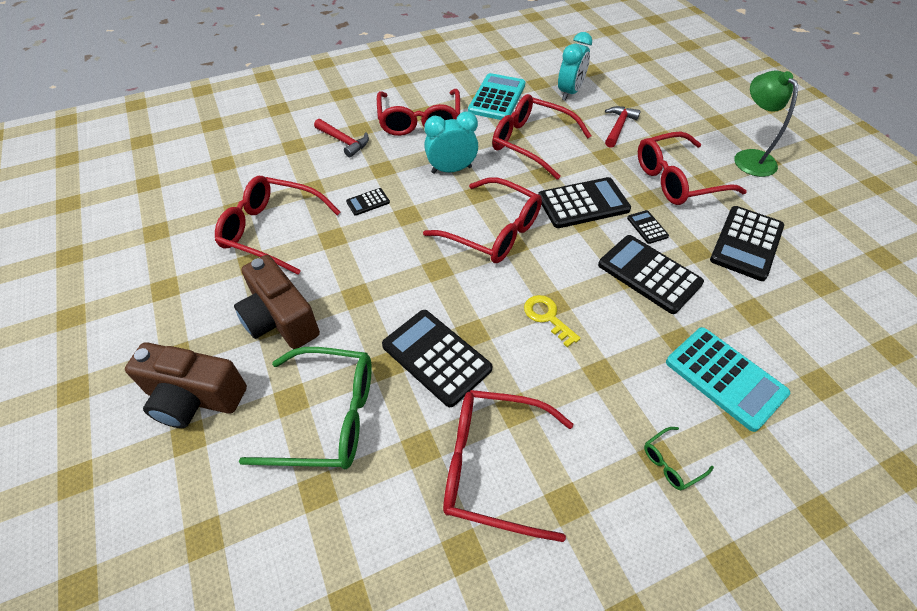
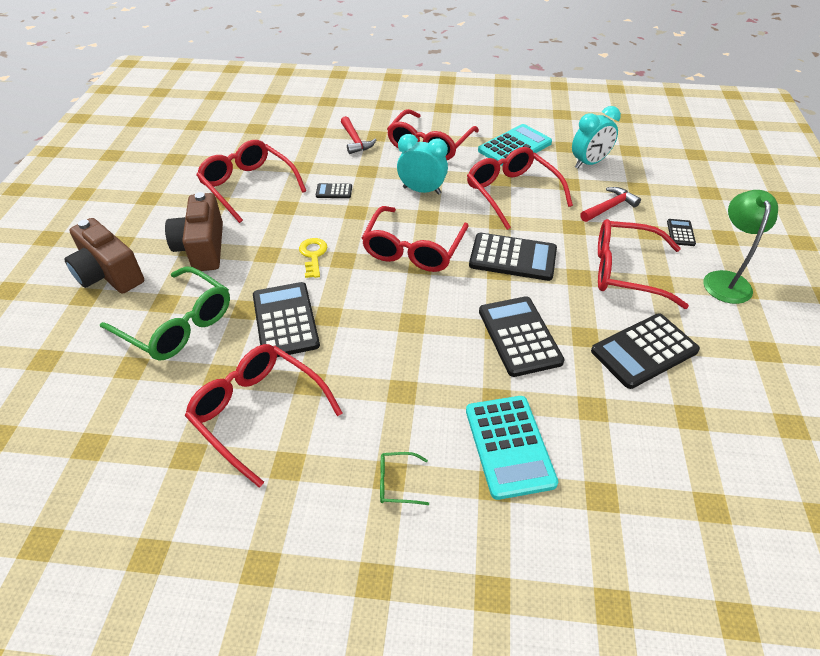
camera: 30 degrees right, 5 degrees down
(493, 231) = (413, 249): red glasses -> red glasses turned 45 degrees clockwise
(547, 317) = (397, 330): yellow key -> yellow key (313, 255)
(647, 227) = (555, 299): black calculator -> black calculator (680, 233)

